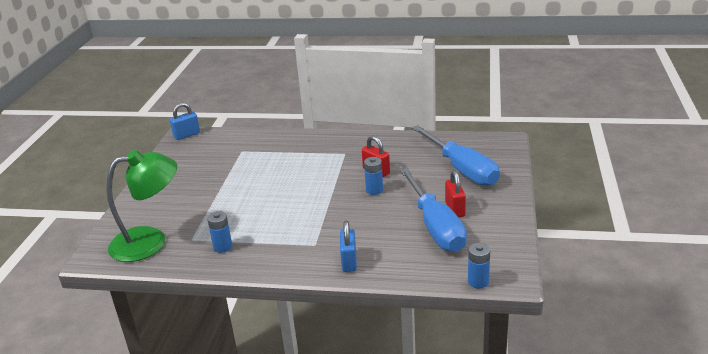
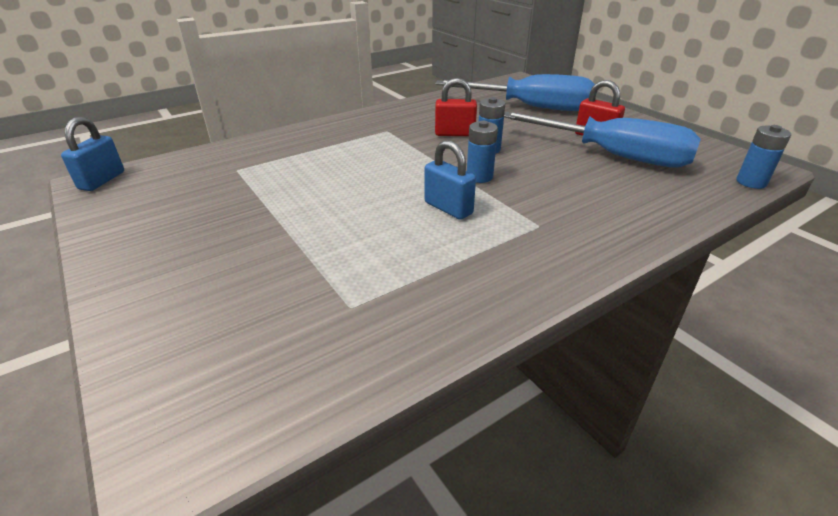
camera: 45 degrees left, 5 degrees up
(150, 242) = (274, 352): green lamp -> none
(223, 247) = (424, 290): blue battery -> blue battery (479, 177)
(349, 261) = (613, 223): blue padlock -> blue padlock (448, 208)

